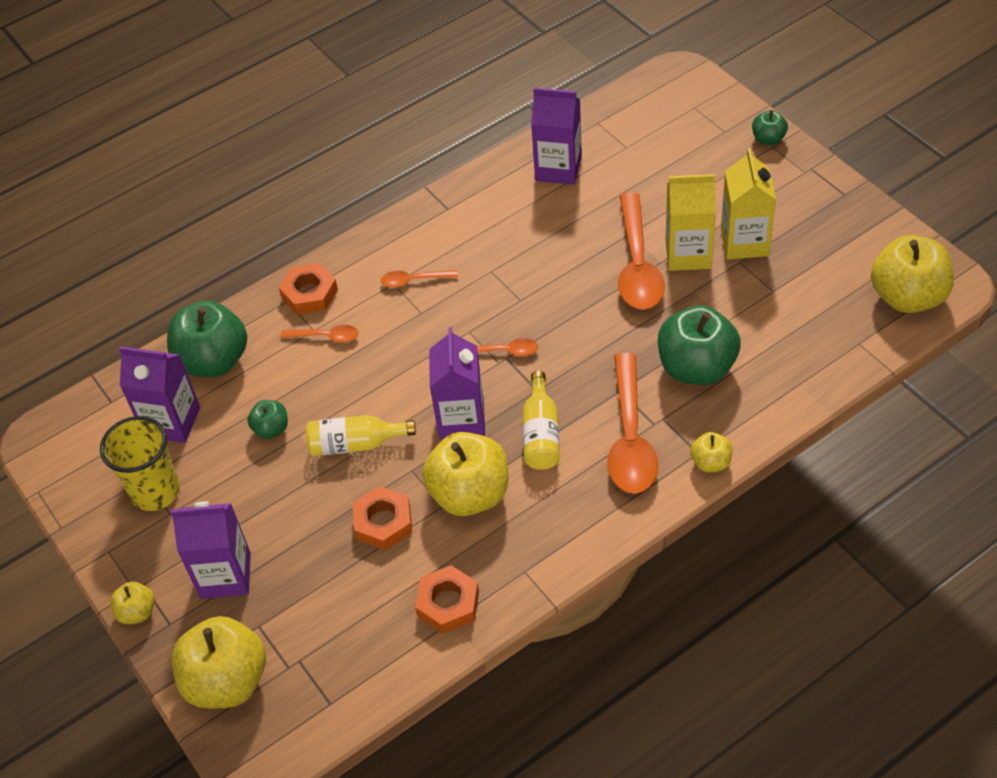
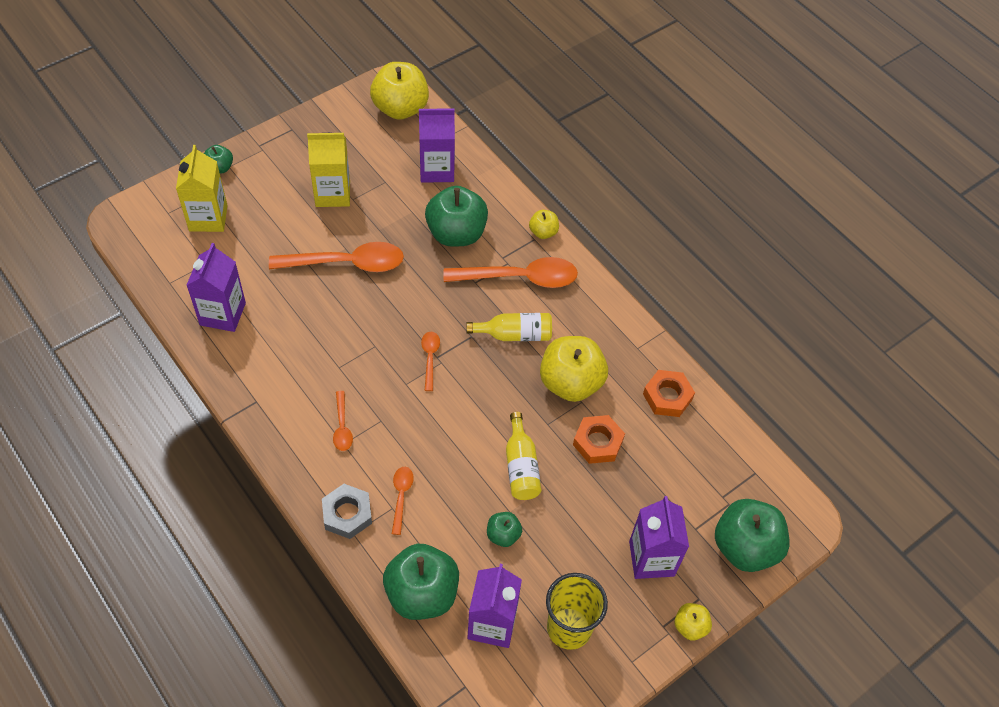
camera: 100 degrees left, 5 degrees up
(227, 681) = (745, 547): yellow apple -> green apple
(309, 293) = (347, 514): orange nut -> grey nut
(461, 419) = (498, 389): purple carton -> purple carton (436, 169)
(688, 254) = (340, 230): yellow carton -> yellow carton (208, 218)

